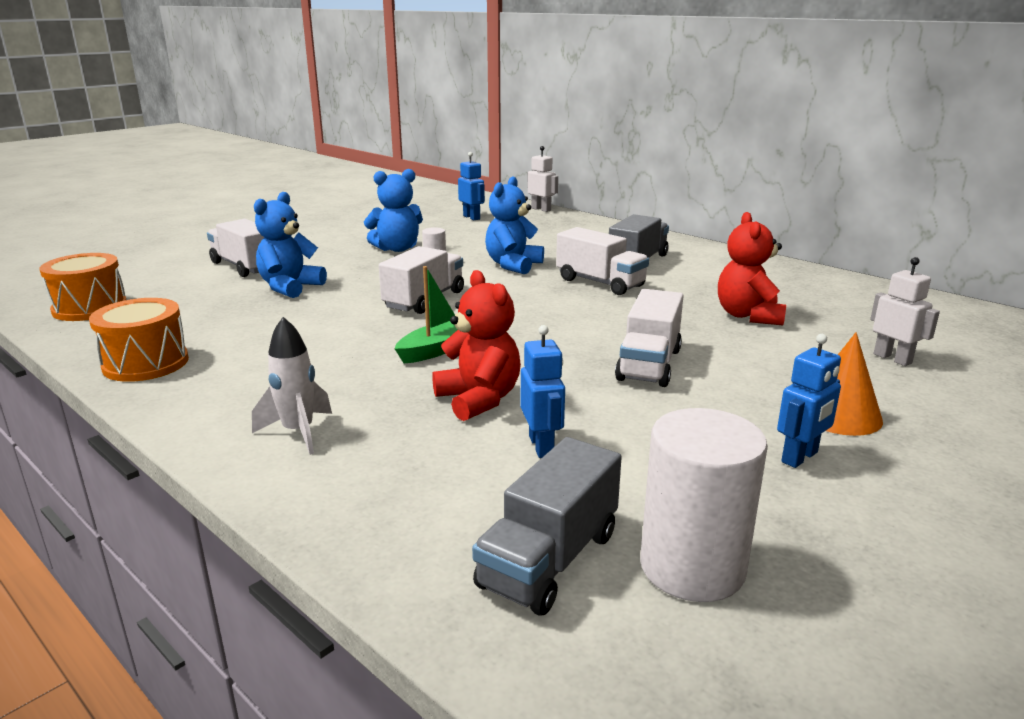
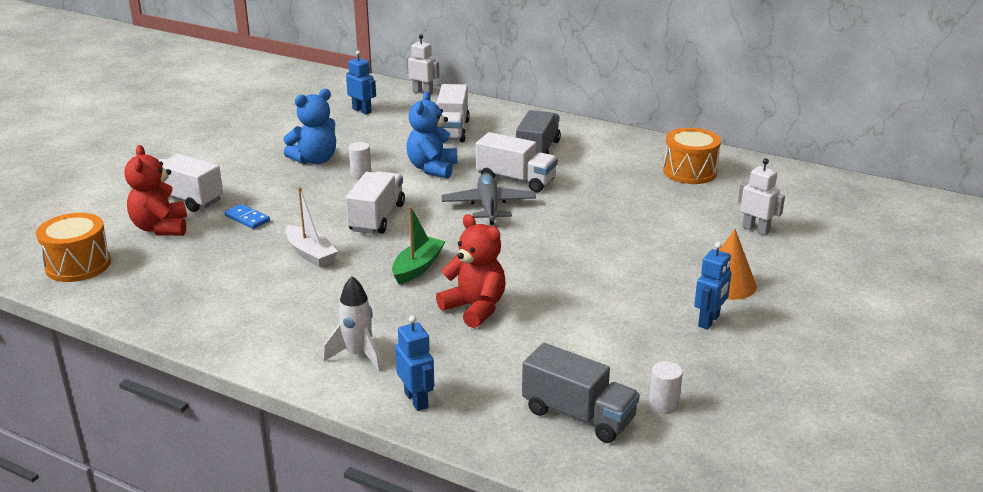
camera: 15 degrees left, 5 degrees up
(146, 363) = (185, 314): orange drum -> orange drum (689, 172)
(290, 287) = (247, 218): blue teddy bear -> blue domino
(328, 324) = (310, 254): none -> white boat
(541, 446) = (538, 339): blue robot -> blue robot (416, 400)
(549, 560) = (578, 415): grey truck -> grey truck turned 75 degrees counterclockwise
(556, 302) = (488, 206): none -> grey plane
(649, 364) = (585, 259): white truck -> white truck (452, 130)
(692, 567) = (663, 405): white cylinder -> white cylinder, size x0.46
(748, 316) = (644, 201): red teddy bear -> red teddy bear (161, 228)

